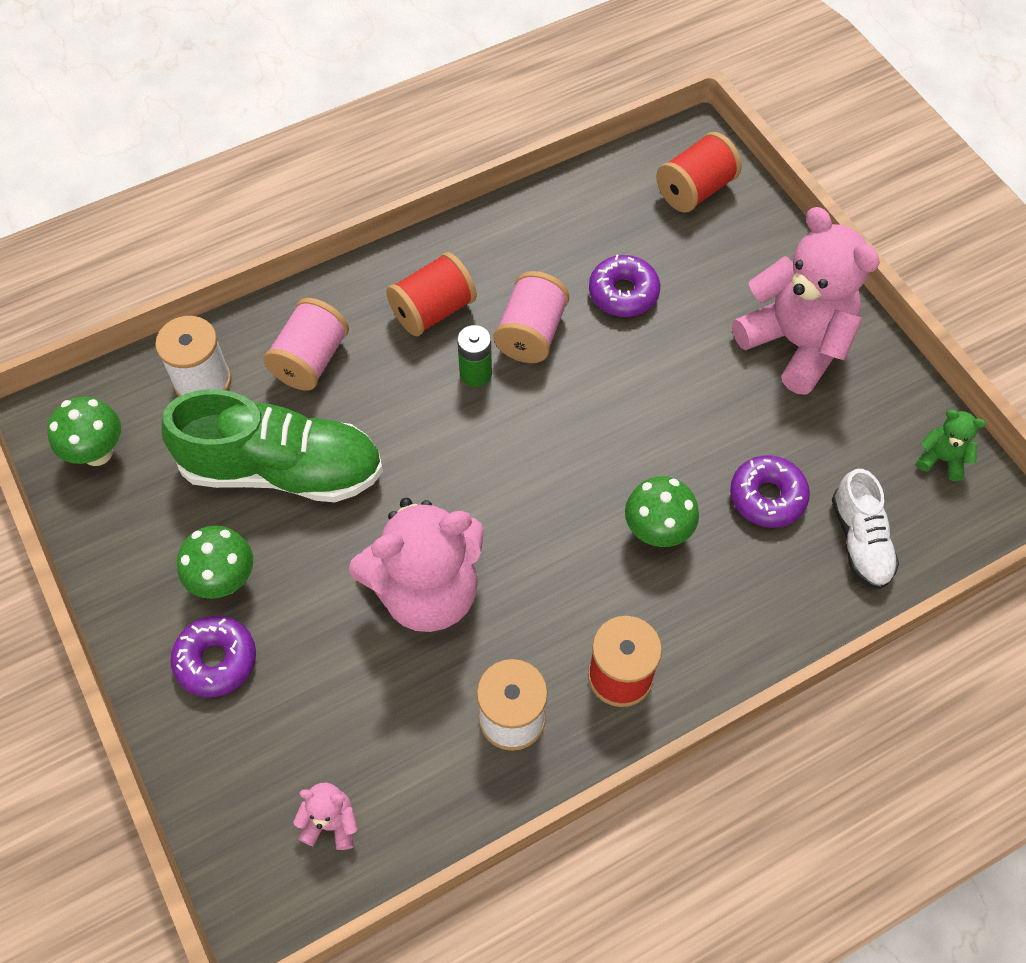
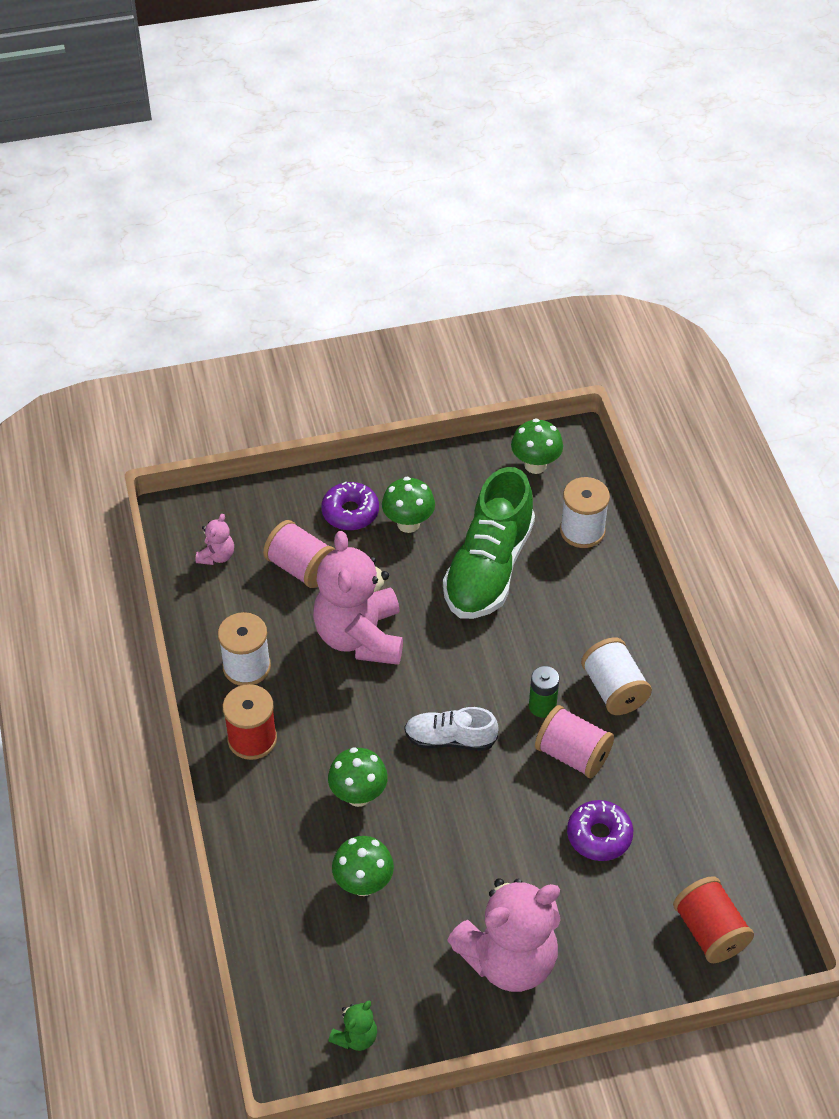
camera: 105 degrees right, 10 degrees down
(311, 360) = (584, 599): pink spool -> pink spool (301, 568)
(433, 311) = (614, 689): red spool -> white spool
(767, 497) = (363, 884): purple donut -> green mushroom
(860, 540) = (301, 940): white shoe -> white shoe (450, 739)

